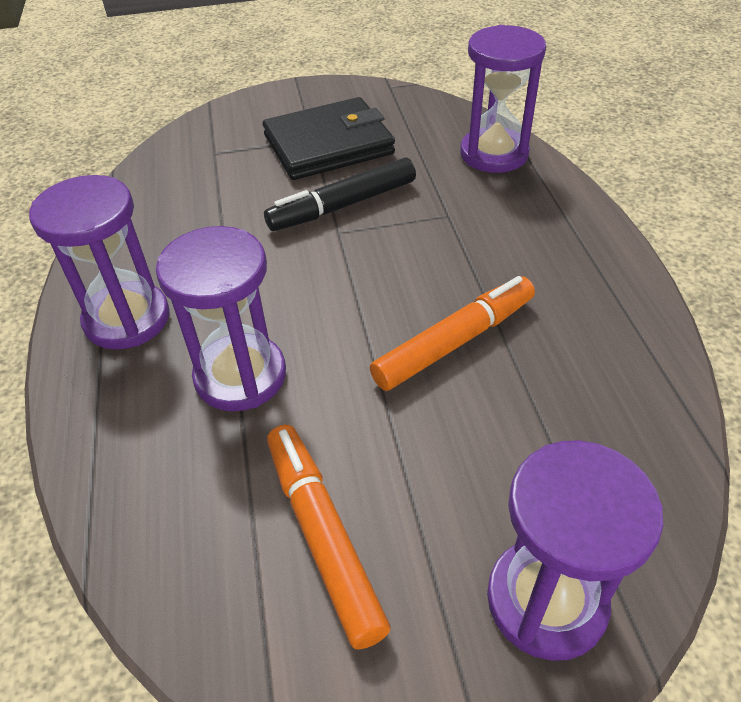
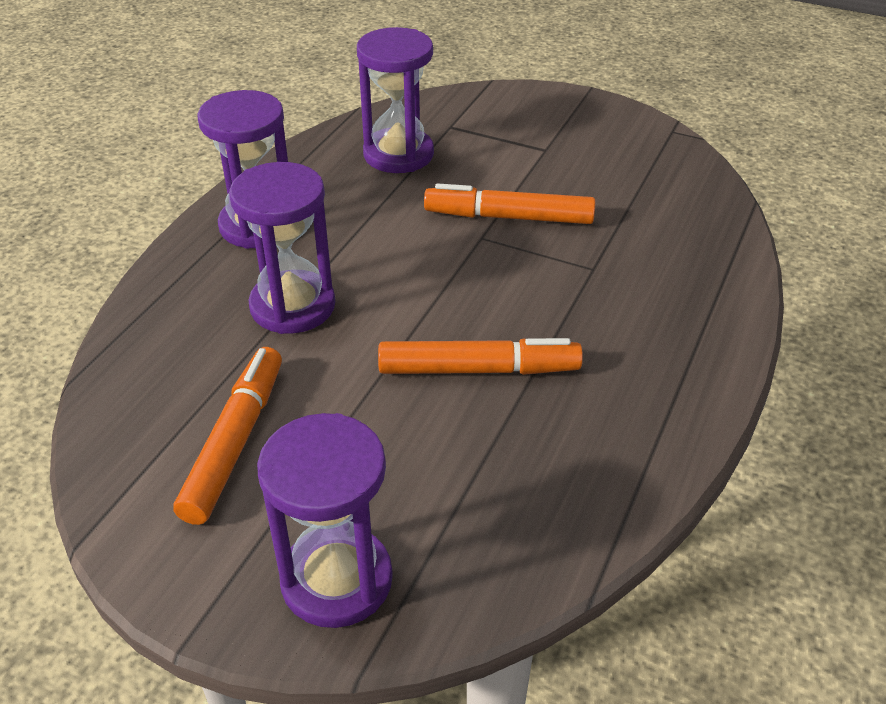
camera: 35 degrees right, 5 degrees down
(328, 145) = (554, 160): black wallet -> none
(343, 205) = (509, 217): black marker -> orange marker
(494, 154) = (702, 235): purple hourglass -> purple hourglass (398, 154)

